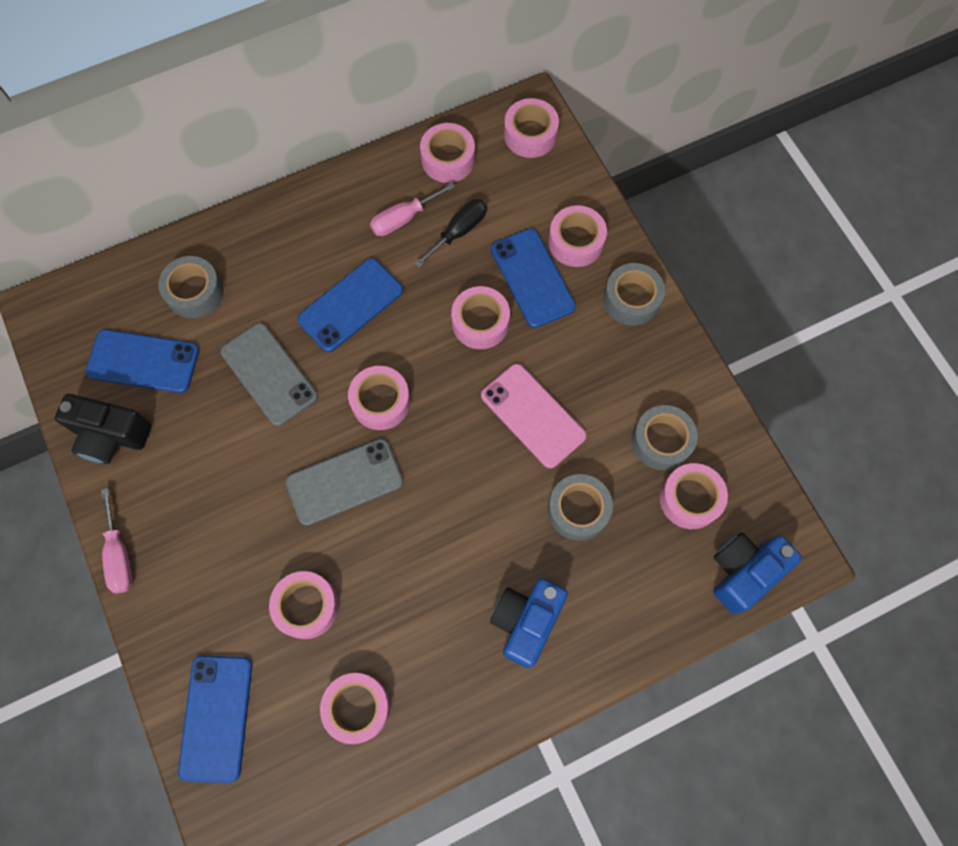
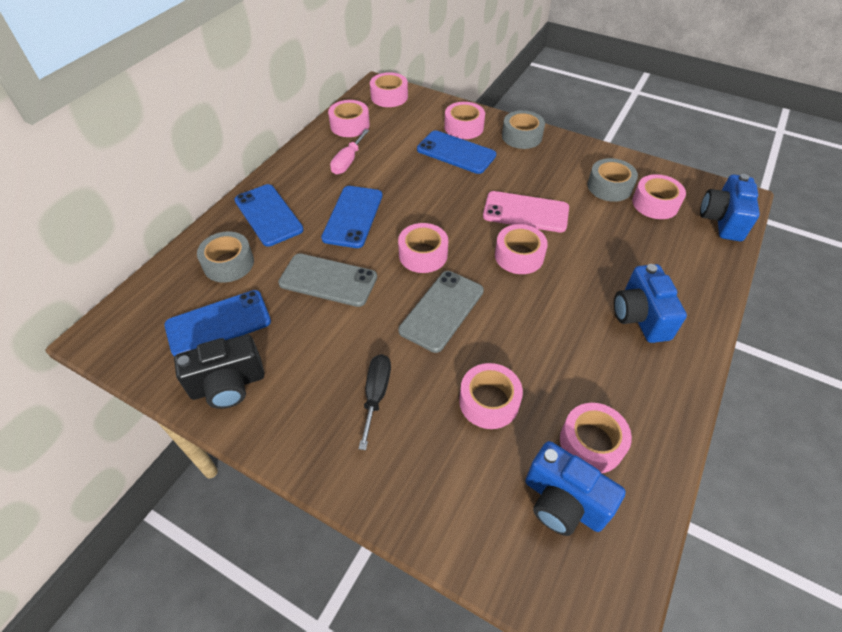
camera: 35 degrees left, 20 degrees down
(119, 555) = (303, 463): pink screwdriver -> none
(216, 717) = (493, 529): blue phone -> blue phone (268, 215)
(288, 737) = (563, 502): none -> blue camera
(459, 232) = (389, 152): black screwdriver -> black screwdriver (376, 395)
(480, 322) = (446, 186): pink tape -> pink tape (519, 256)
(578, 510) = (603, 242): grey tape -> none

